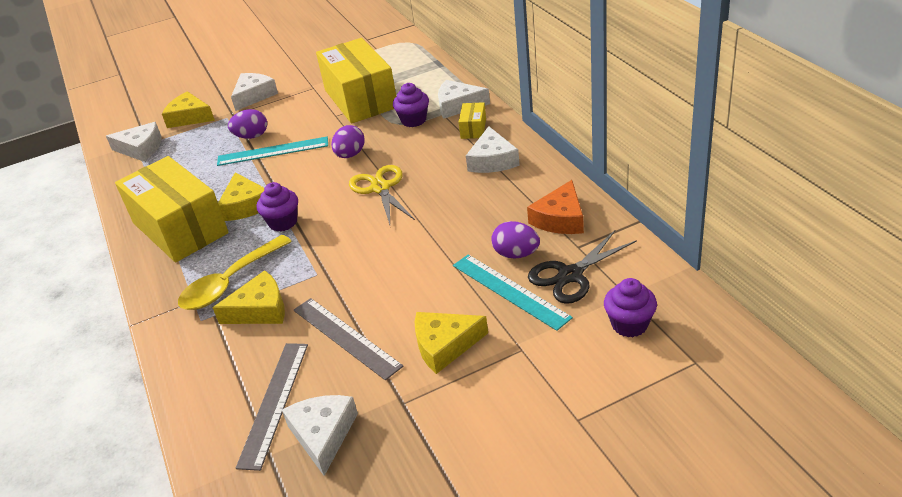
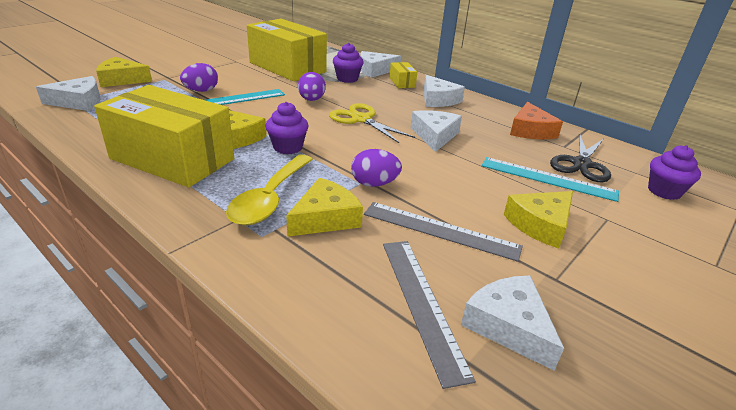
camera: 30 degrees left, 5 degrees down
(254, 96) = (181, 66): white cheese -> white cheese (435, 136)
(516, 254) = (524, 154): purple egg -> purple egg (374, 184)

